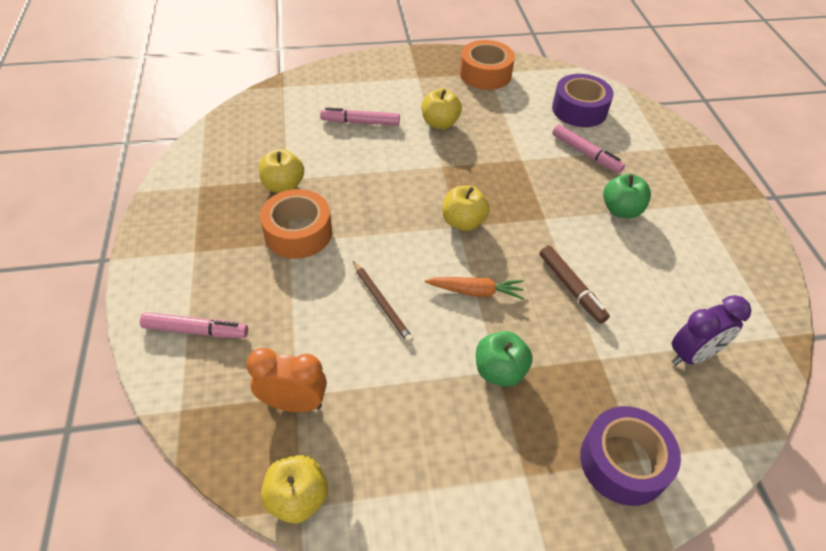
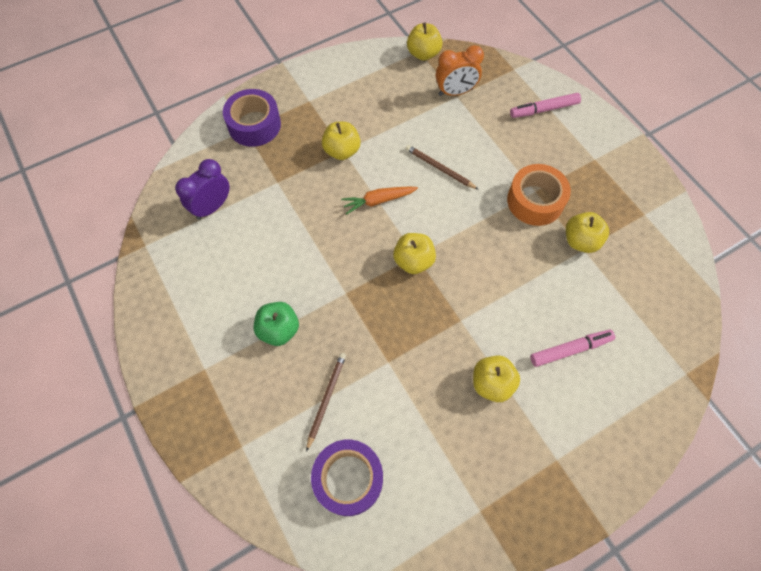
camera: 160 degrees right, 15 degrees up
(485, 74) = (482, 505): orange tape -> none
(499, 371) = (342, 151): green apple -> yellow apple
(571, 287) = (308, 230): brown marker -> none
(585, 153) = (326, 399): pink marker -> brown pencil

